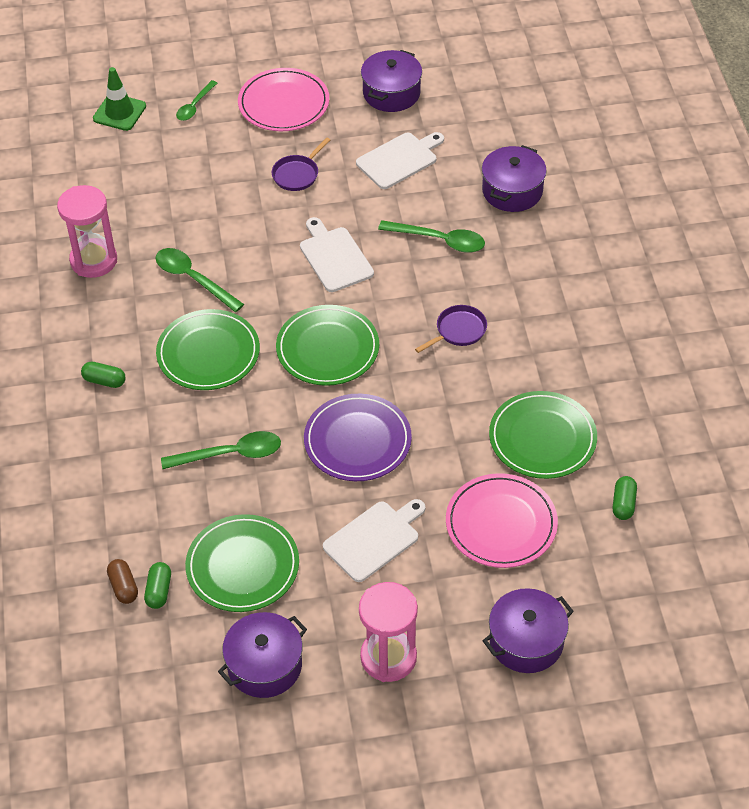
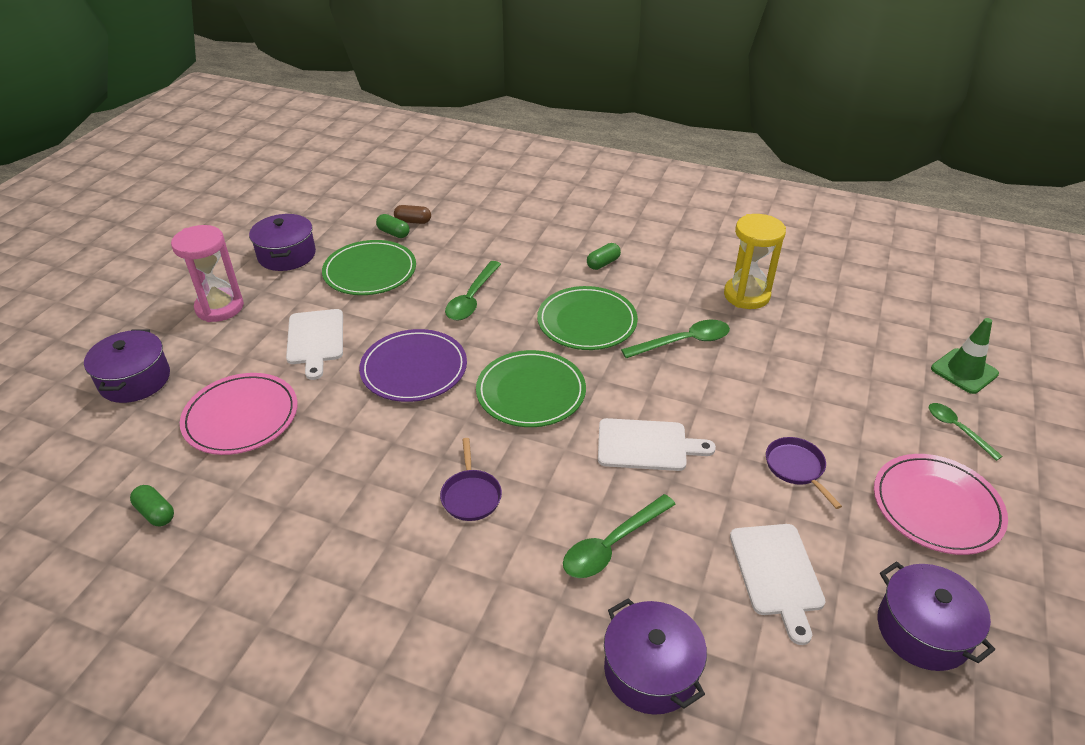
camera: 120 degrees right, 10 degrees down
(94, 260) = (746, 295): pink hourglass -> yellow hourglass
(542, 438) = (286, 492): green plate -> none

